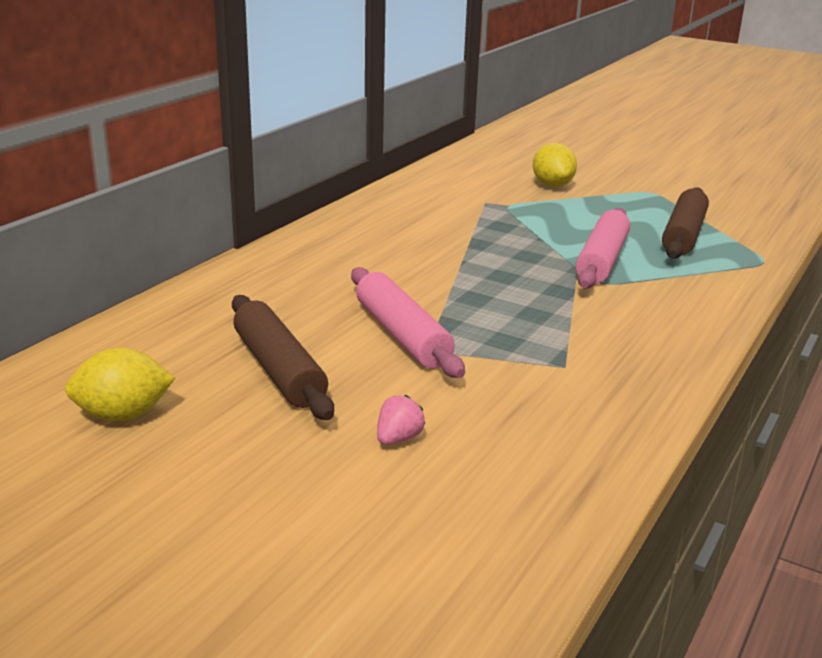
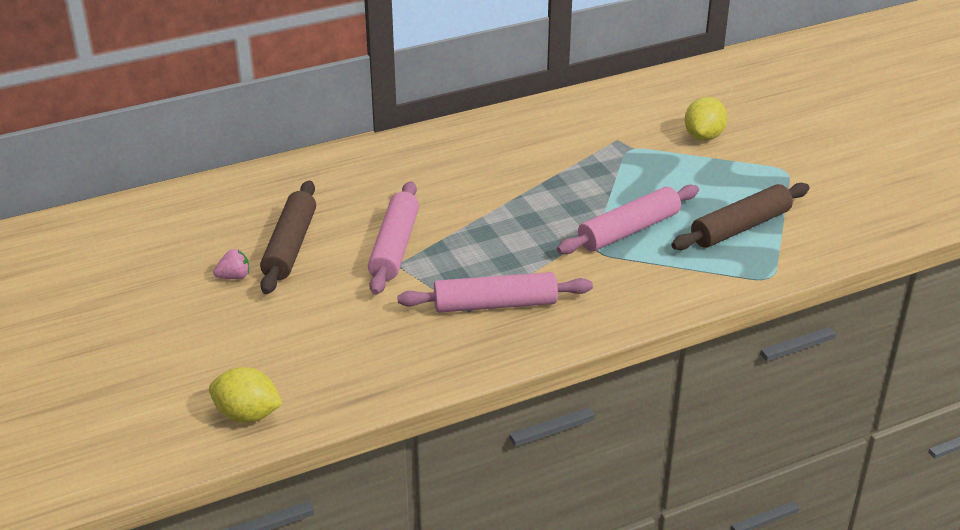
camera: 35 degrees right, 10 degrees up
(123, 415) = (176, 247): yellow lemon -> yellow lemon (247, 415)
(398, 439) = (301, 321): pink strawberry -> pink strawberry (234, 277)
(581, 352) = (495, 304): none -> pink rolling pin

